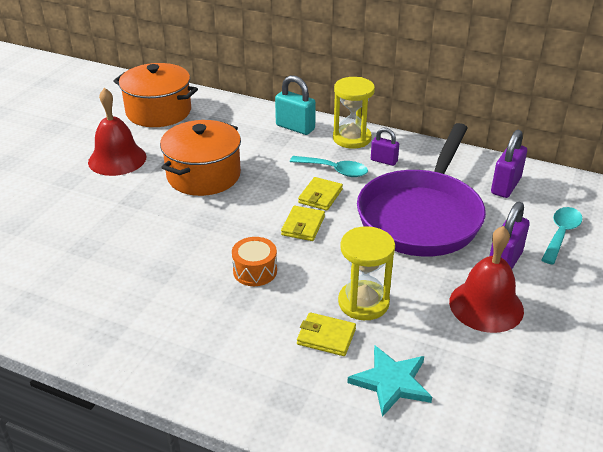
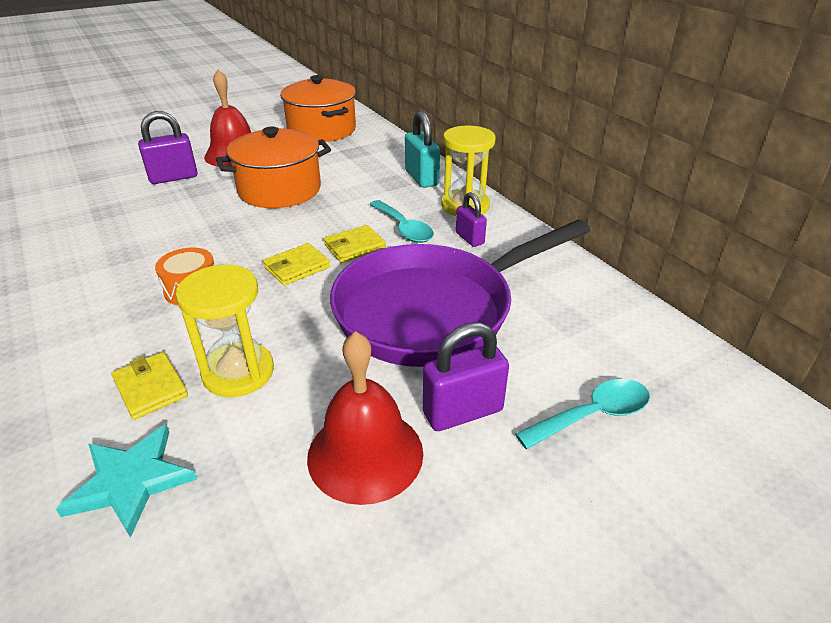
camera: 35 degrees right, 0 degrees up
(505, 186) = (586, 321): purple padlock -> purple padlock (173, 178)

